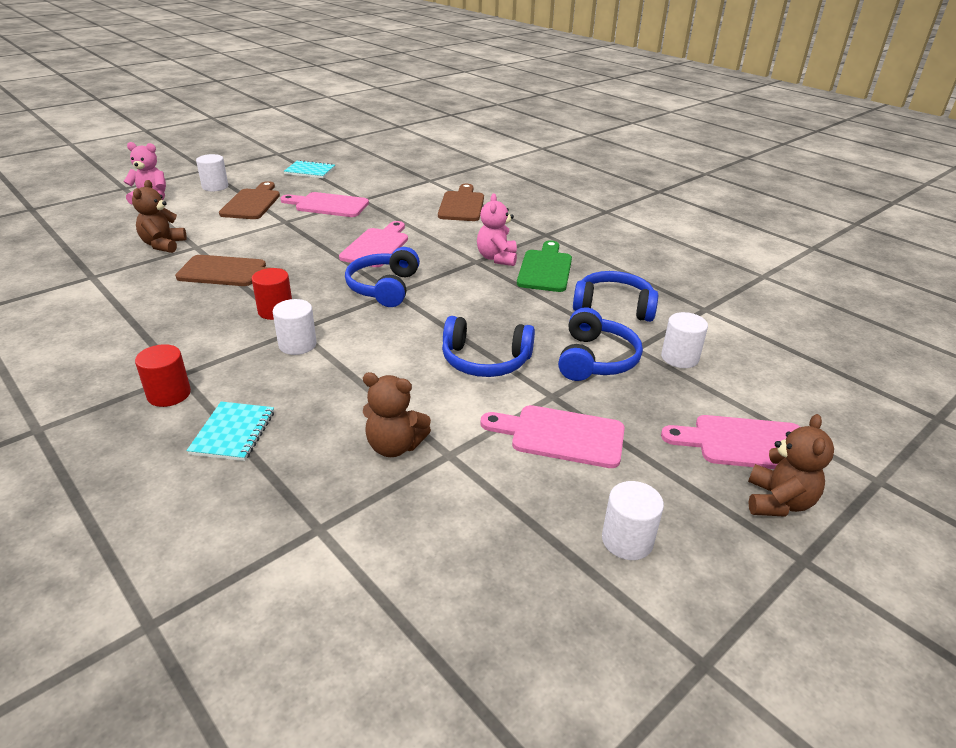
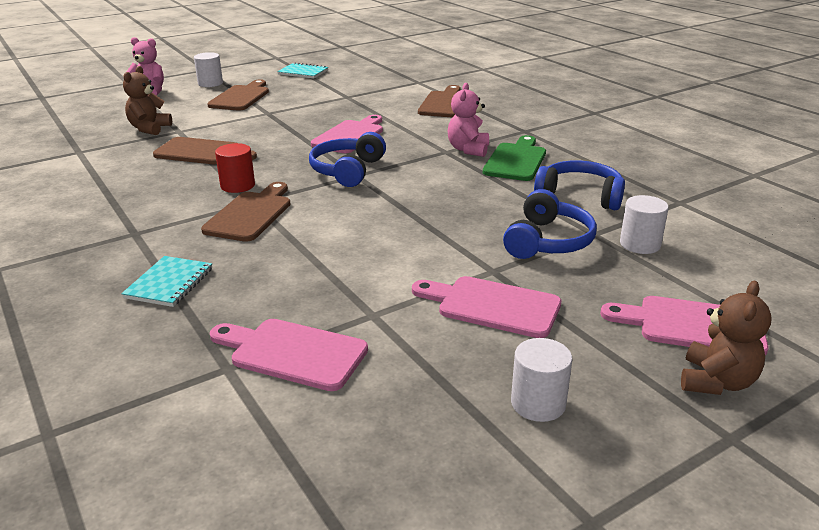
camera: 10 degrees right, 5 degrees down
(169, 394) = (120, 248): red cylinder -> none
(297, 344) = (250, 214): white cylinder -> brown cutting board
(328, 205) = (312, 101): pink cutting board -> pink cutting board (292, 353)
(394, 446) = (320, 304): brown teddy bear -> none
(485, 360) = (432, 236): blue headphones -> none

